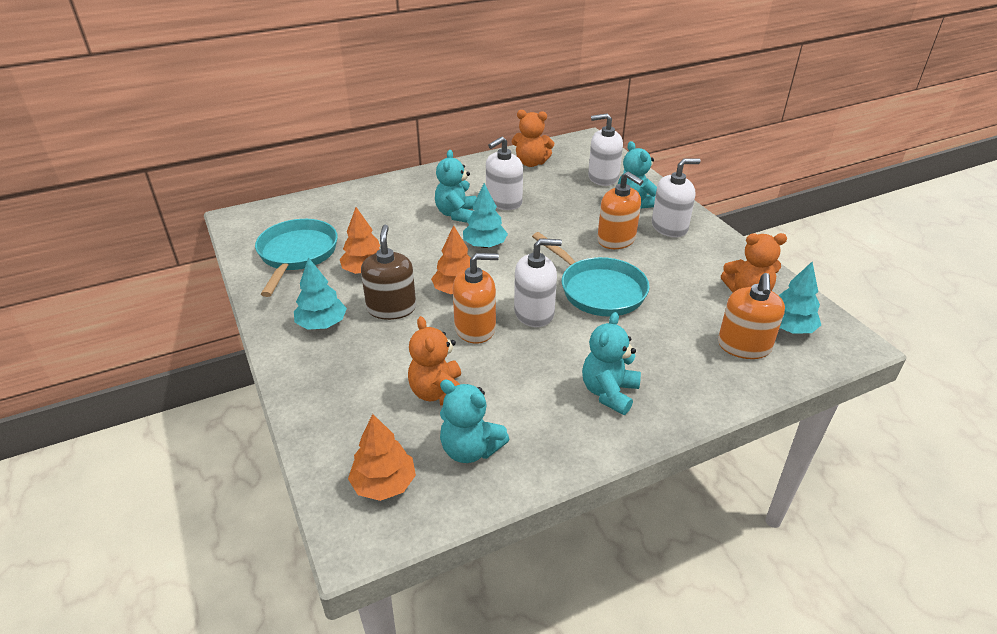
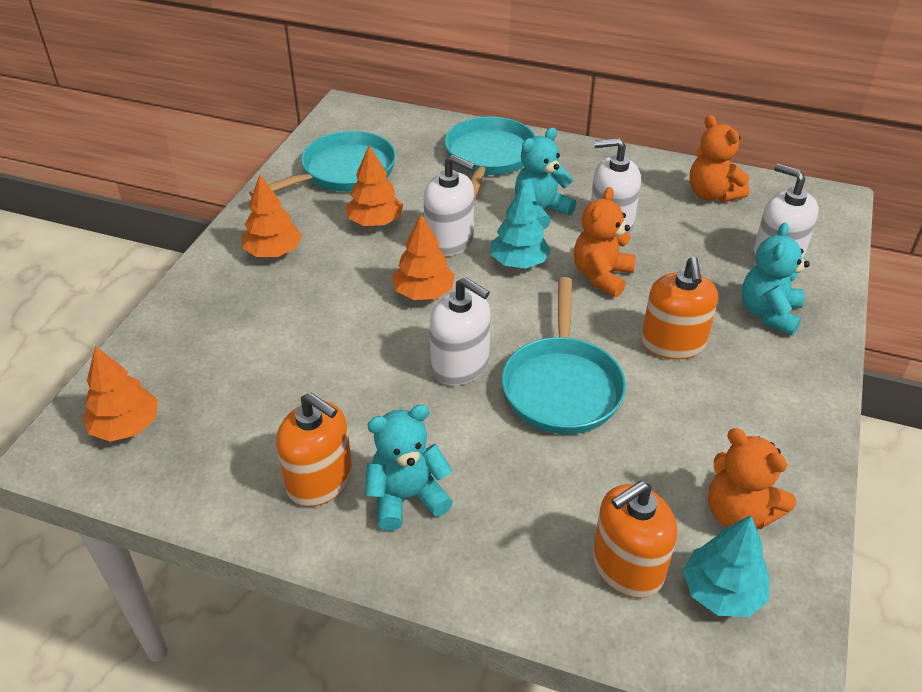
camera: 45 degrees right, 5 degrees up
(322, 324) = (273, 252): turquoise tree -> orange tree
(383, 201) = (489, 158): none -> turquoise pan
(391, 308) = (345, 273): brown soap dispenser -> none
(439, 393) = (269, 381): orange teddy bear -> orange teddy bear (601, 276)
(470, 449) = (220, 451): turquoise teddy bear -> none
(475, 328) = (385, 342): orange soap dispenser -> orange soap dispenser (320, 480)
(669, 227) = (765, 369): white soap dispenser -> white soap dispenser (449, 240)

